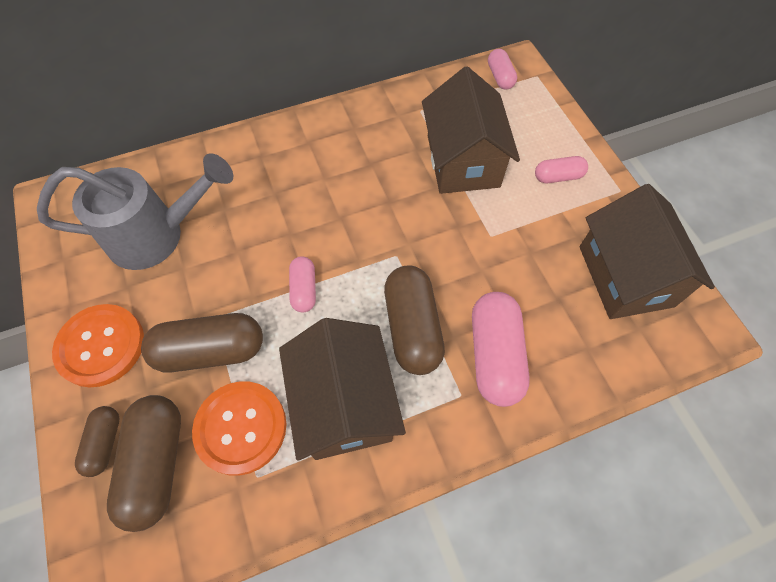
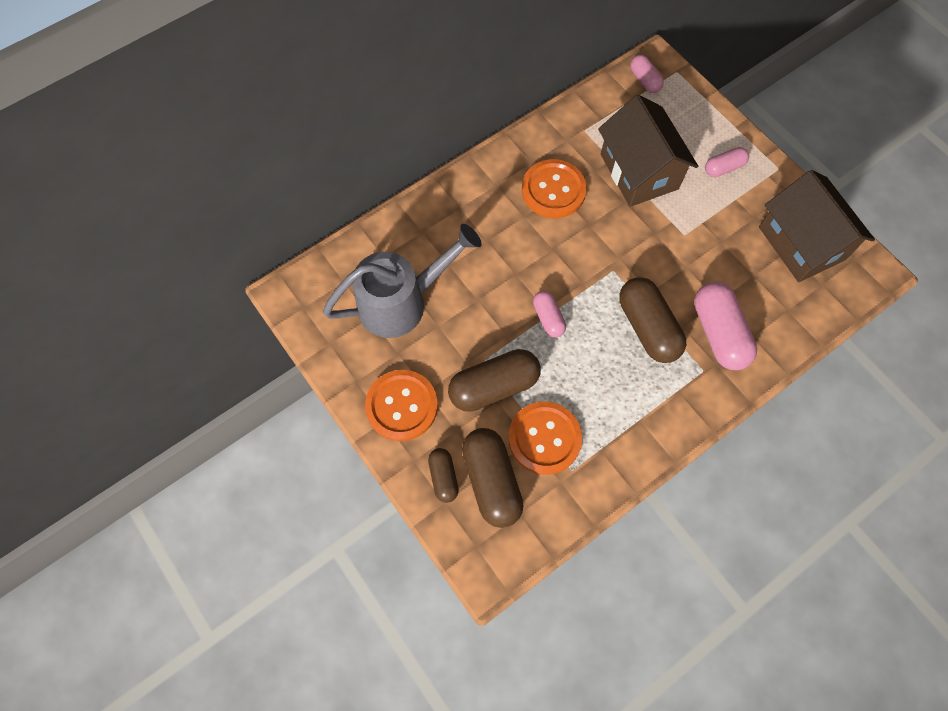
camera: 15 degrees left, 5 degrees up
(344, 403) = (617, 400): brown house -> none
(364, 160) = (553, 190): none -> orange button

